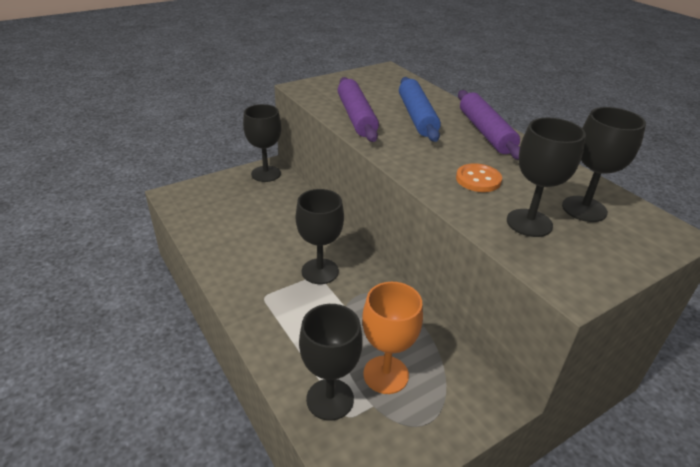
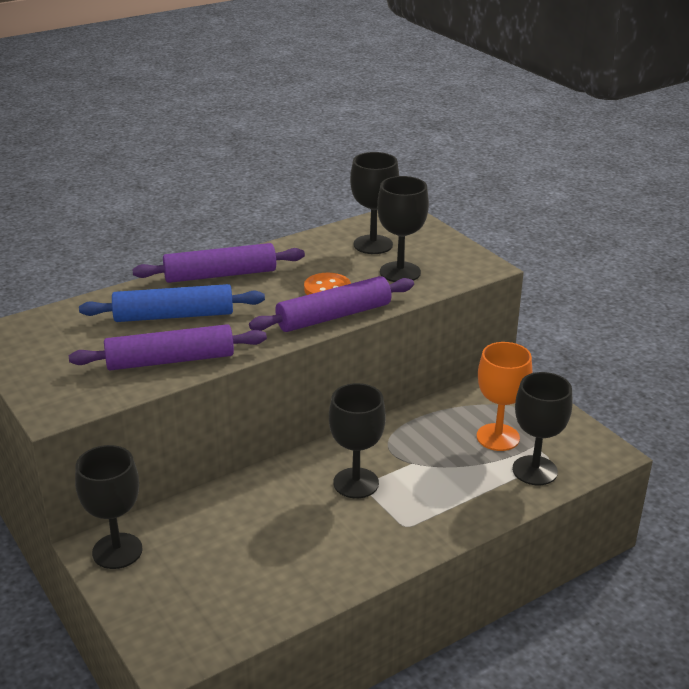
camera: 90 degrees left, 5 degrees down
(429, 181) = (334, 316): none -> purple rolling pin

